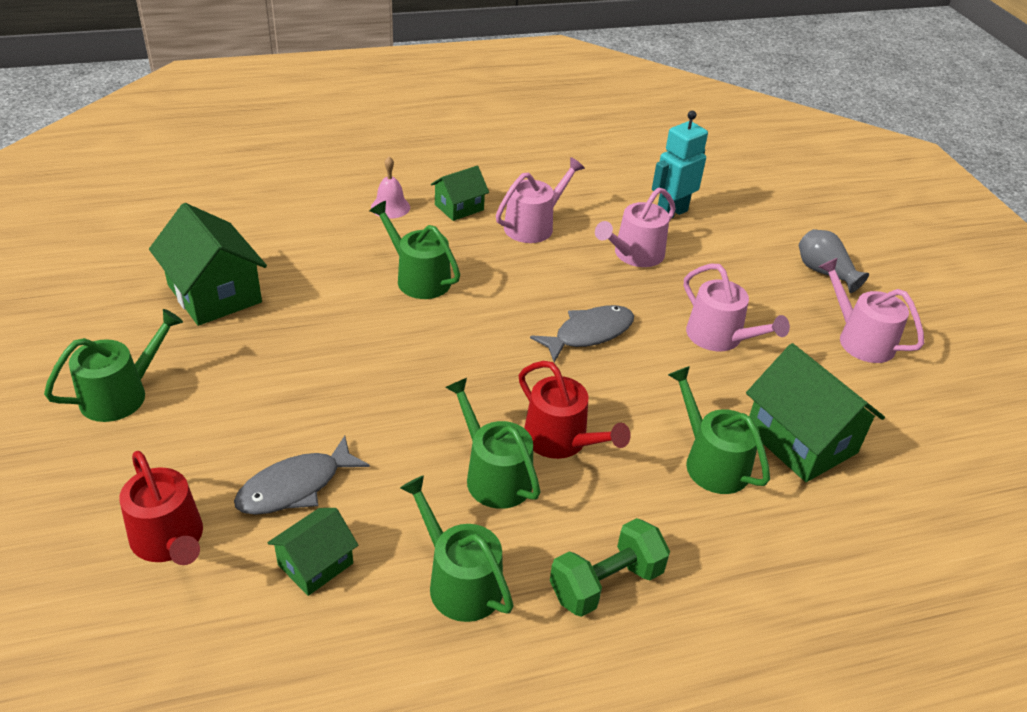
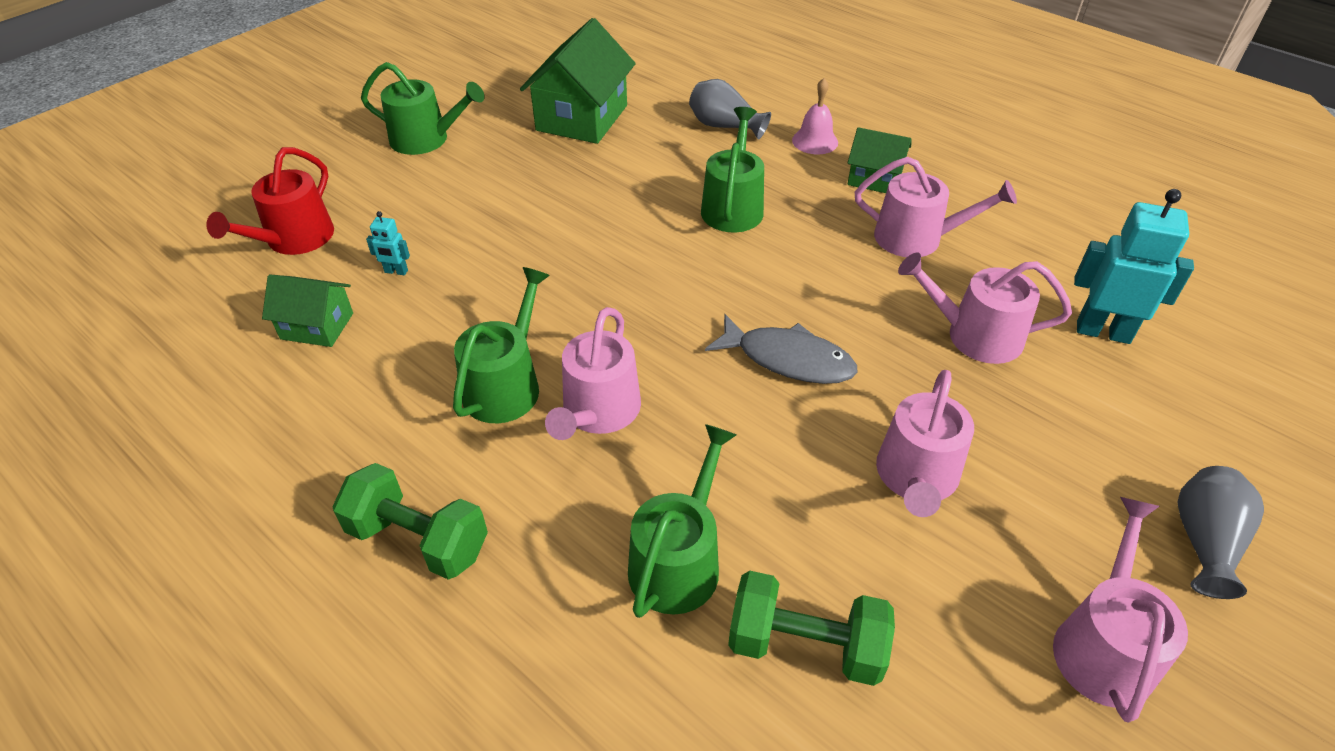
camera: 60 degrees right, 5 degrees up
(295, 487) = (396, 271): grey fish -> turquoise robot
(321, 234) = (724, 126): none -> grey vase
(459, 582) = (352, 425): green watering can -> none
(561, 440) = (598, 412): red watering can -> pink watering can
(800, 440) = (805, 645): green house -> green dumbbell

